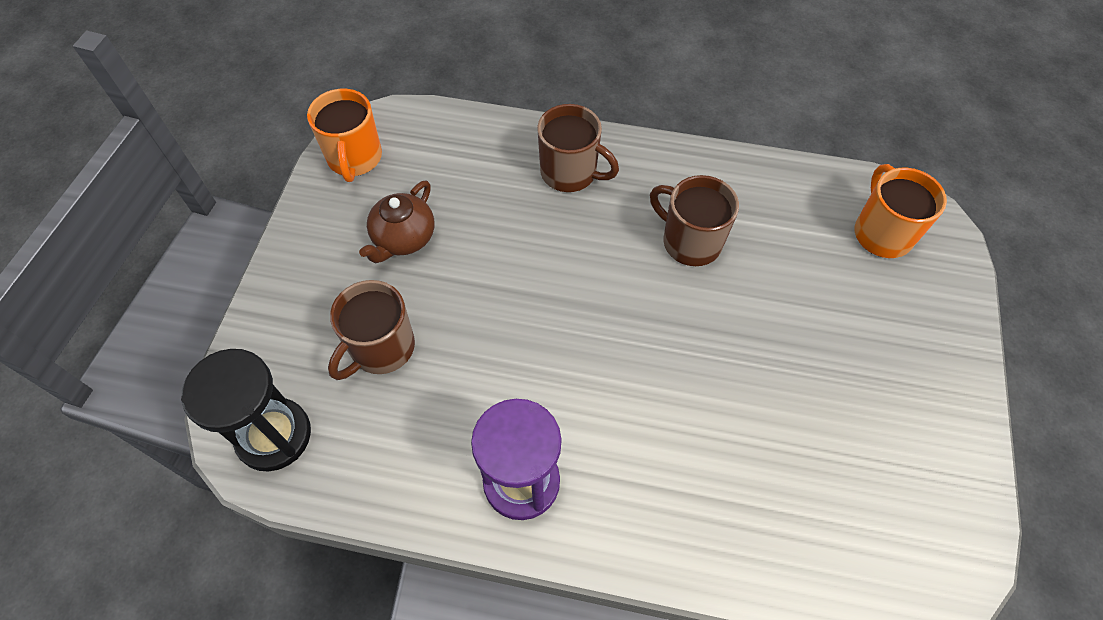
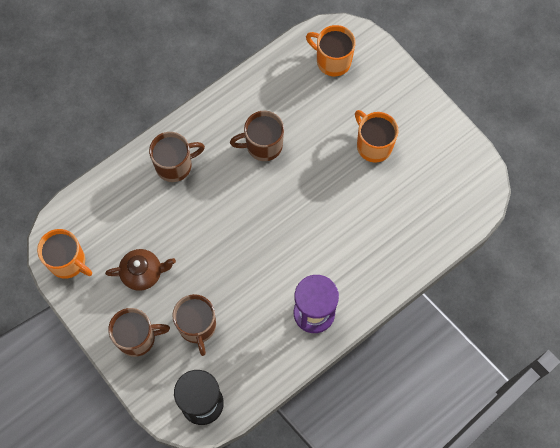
camera: 50 degrees left, 10 degrees up
(312, 293) = (137, 338): none -> brown mug
(403, 238) = (143, 273): brown teapot -> brown teapot turned 75 degrees counterclockwise
(832, 368) = (373, 145): none -> orange mug

